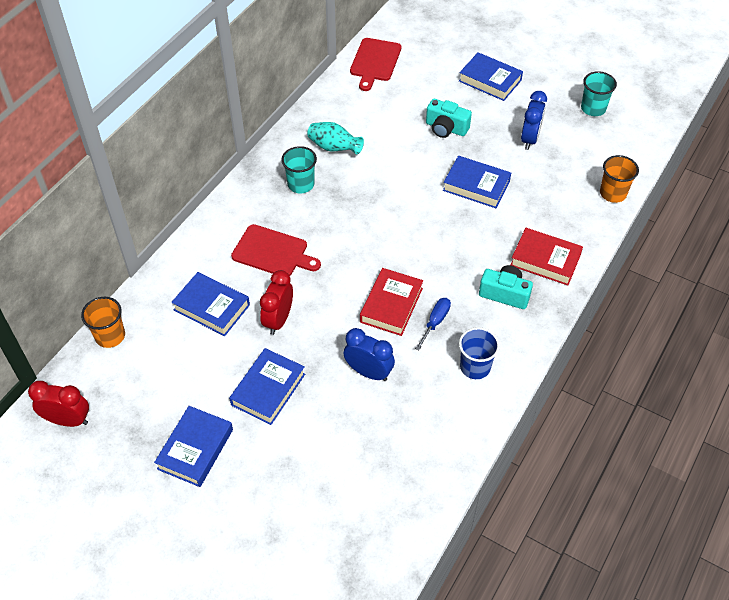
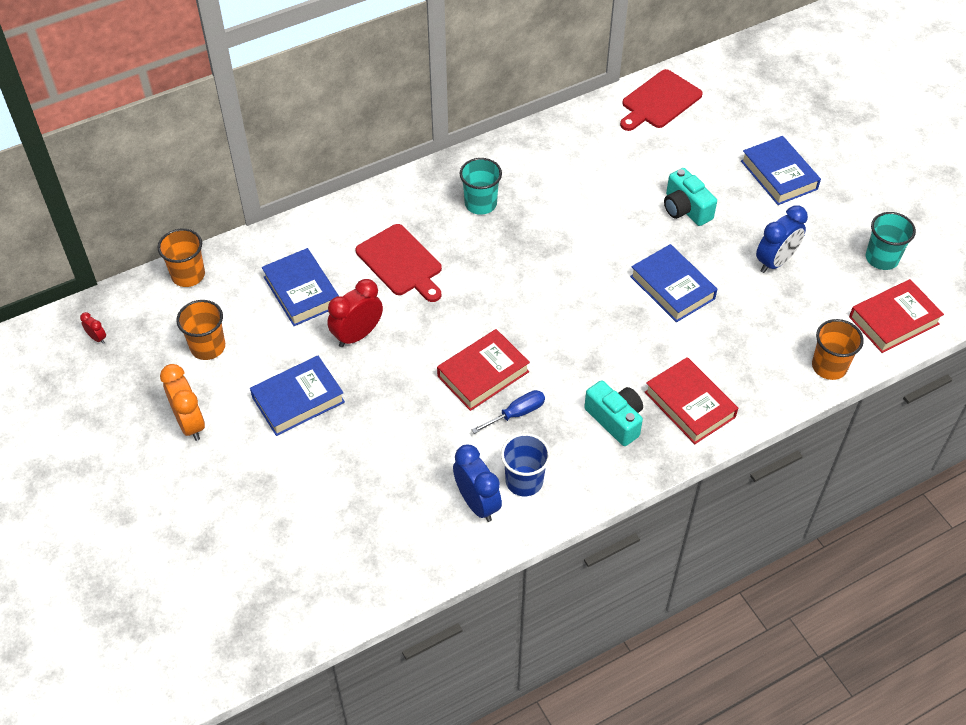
camera: 30 degrees right, 0 degrees up
(68, 420) = (97, 338): red clock -> red clock, size x0.47
(167, 384) = (208, 347): none -> orange cup
(195, 449) = (190, 423): blue book -> orange clock
(334, 148) = (544, 179): turquoise vase -> none
(369, 372) = (409, 431): blue clock -> blue clock (477, 503)
(629, 146) = (894, 320): none -> red book

